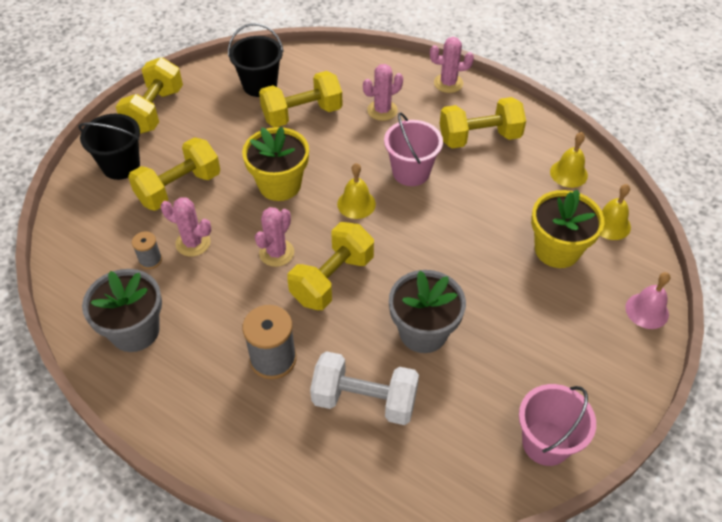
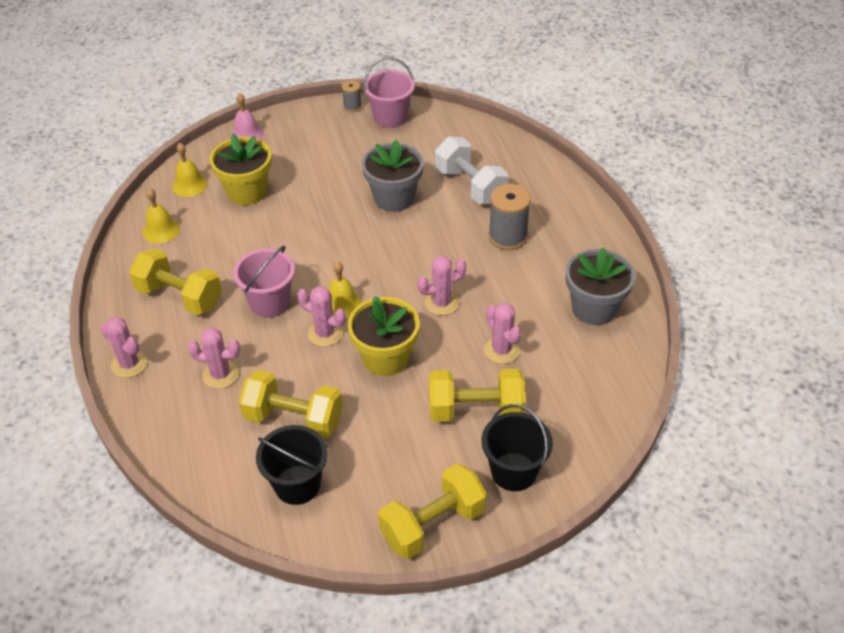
camera: 140 degrees left, 5 degrees down
(150, 260) = (547, 356): grey spool -> grey spool (352, 106)
(332, 279) = (419, 261): yellow dumbbell -> none
(343, 175) = (325, 333): none -> pink cactus

